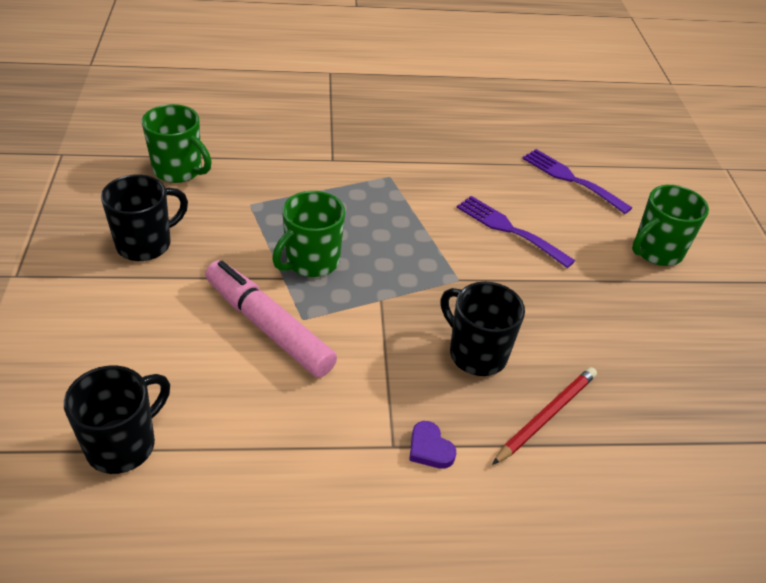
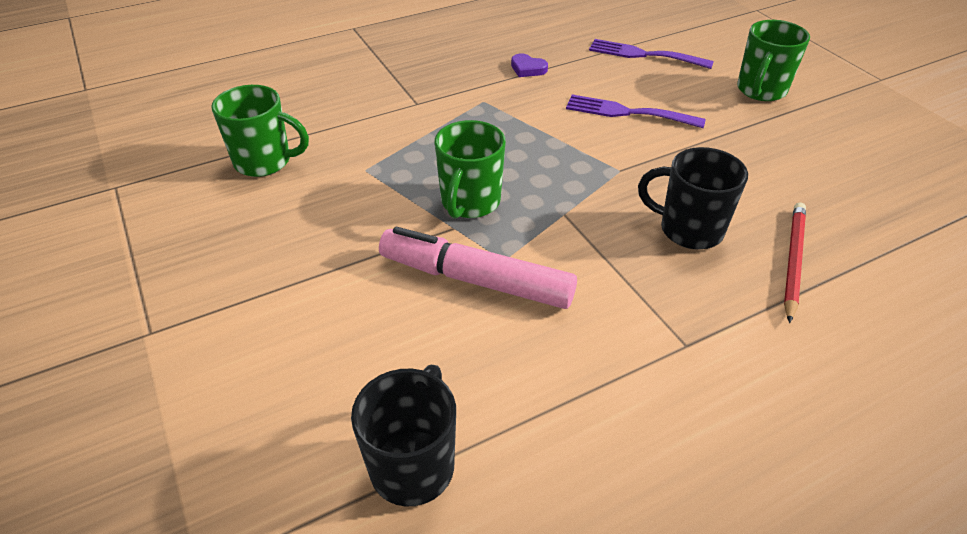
camera: 20 degrees left, 0 degrees up
(146, 244) = (282, 246): black mug -> none
(430, 448) = (720, 333): purple heart -> purple heart (527, 69)

